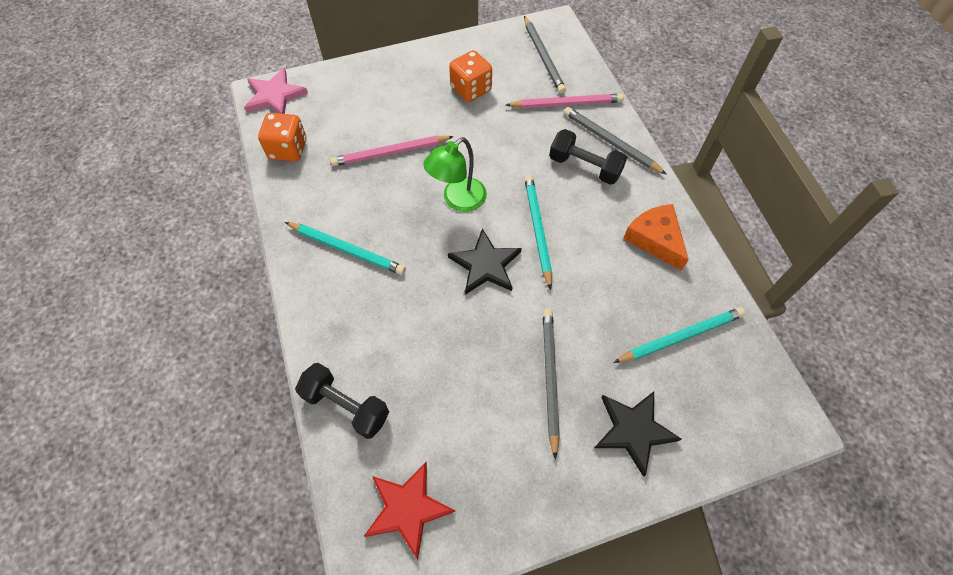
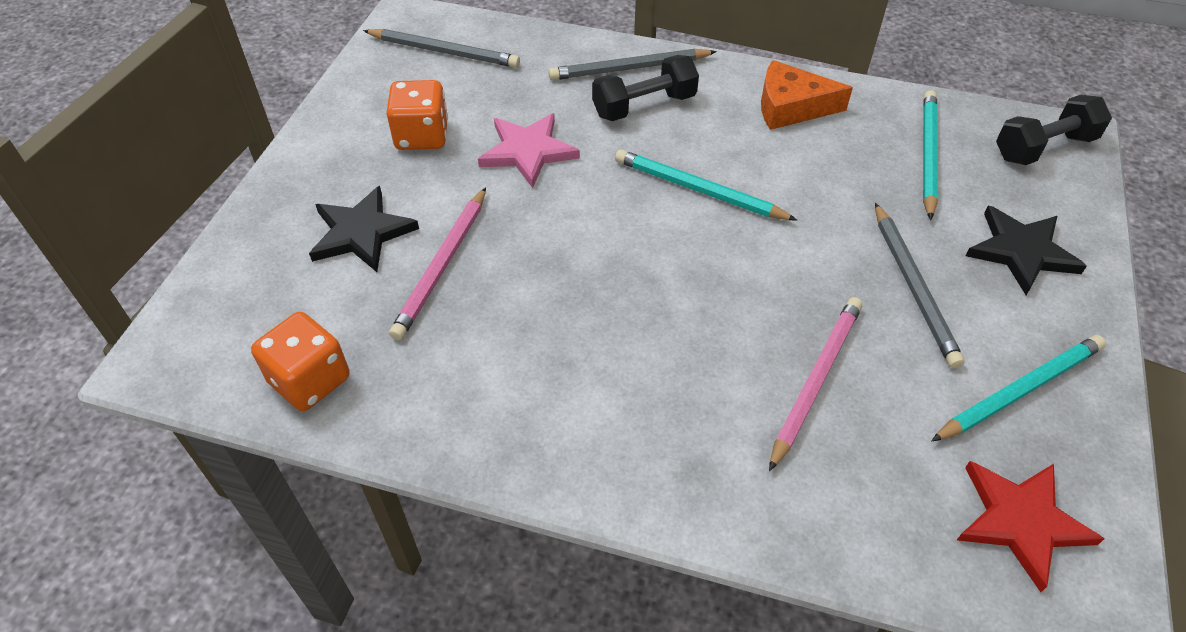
camera: 55 degrees left, 10 degrees down
(274, 95) = (181, 347): pink star -> pink star (528, 152)
(346, 406) = (826, 520): black dumbbell -> black dumbbell (1044, 148)
(347, 249) = (564, 394): turquoise pencil -> turquoise pencil (1019, 390)
(458, 200) = (588, 238): green lamp -> none
(485, 265) = (711, 262): black star -> black star (361, 233)
(549, 378) = (914, 286): grey pencil -> grey pencil turned 135 degrees counterclockwise
(566, 104) = (537, 71): pink pencil -> pink pencil (815, 380)

